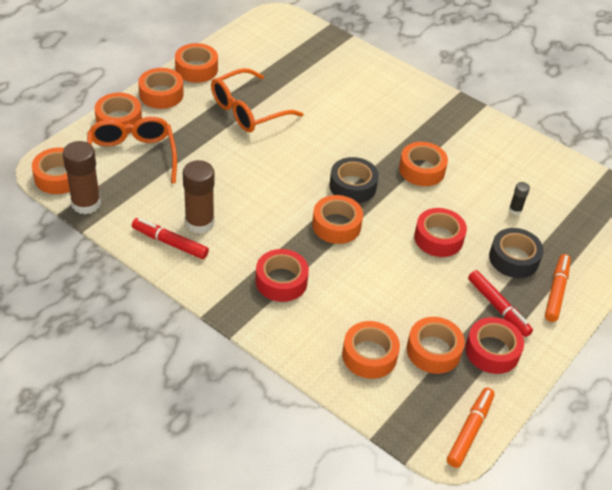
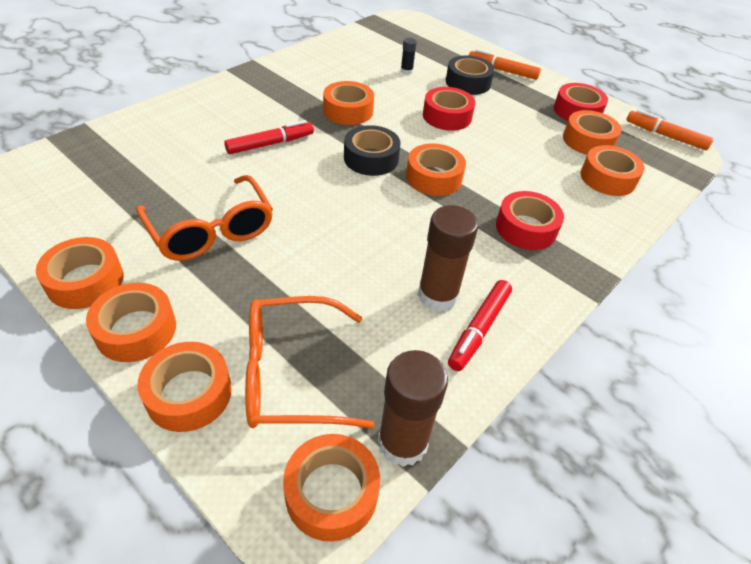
camera: 85 degrees left, 0 degrees up
(498, 307) = (527, 100): red marker -> red marker (270, 144)

